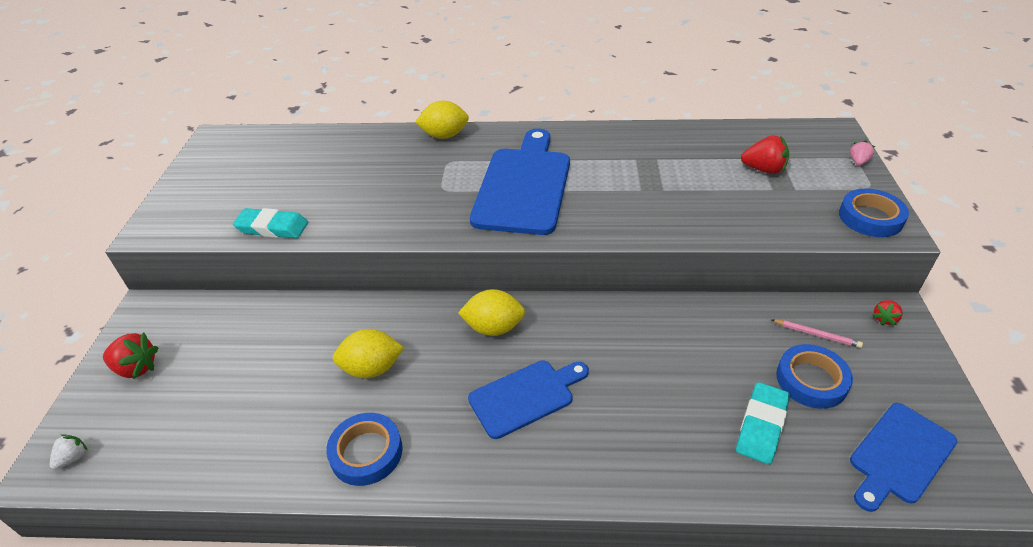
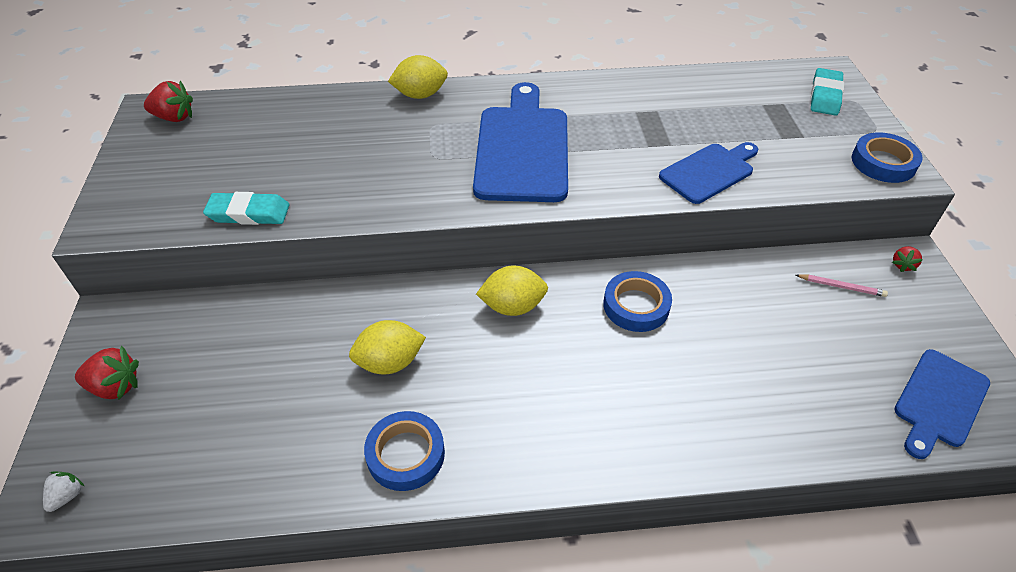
camera: 10 degrees left, 5 degrees up
(526, 396) = (563, 377): blue cutting board -> blue cutting board (709, 172)
(761, 425) = (805, 384): turquoise eraser -> turquoise eraser (825, 96)
(763, 169) = (769, 117): red strawberry -> red strawberry (174, 117)
(811, 380) = (844, 334): blue tape -> blue tape (636, 306)
(858, 162) = (860, 104): pink strawberry -> none

